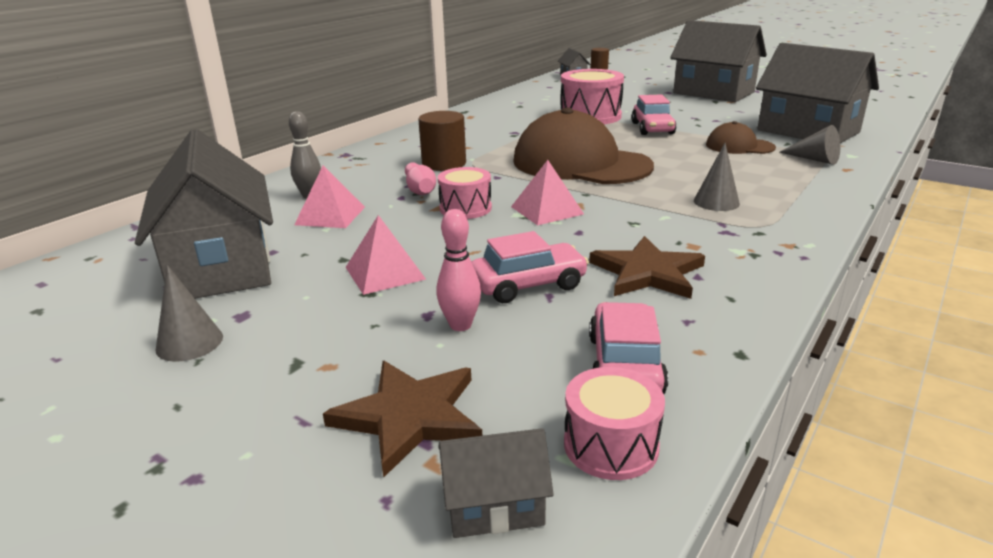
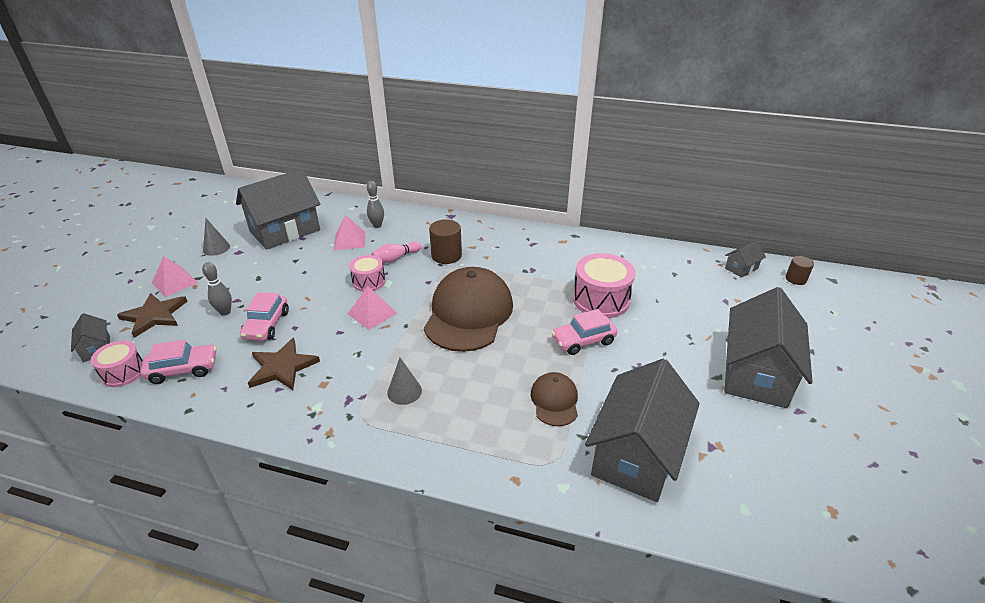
camera: 70 degrees right, 10 degrees up
(384, 273) = (279, 276): pink pyramid -> pink pyramid (175, 282)
(460, 325) = (225, 312): pink bowling pin -> grey bowling pin
(528, 285) = (266, 325): pink car -> pink car turned 45 degrees clockwise
(814, 159) = (536, 456): grey cone -> none

